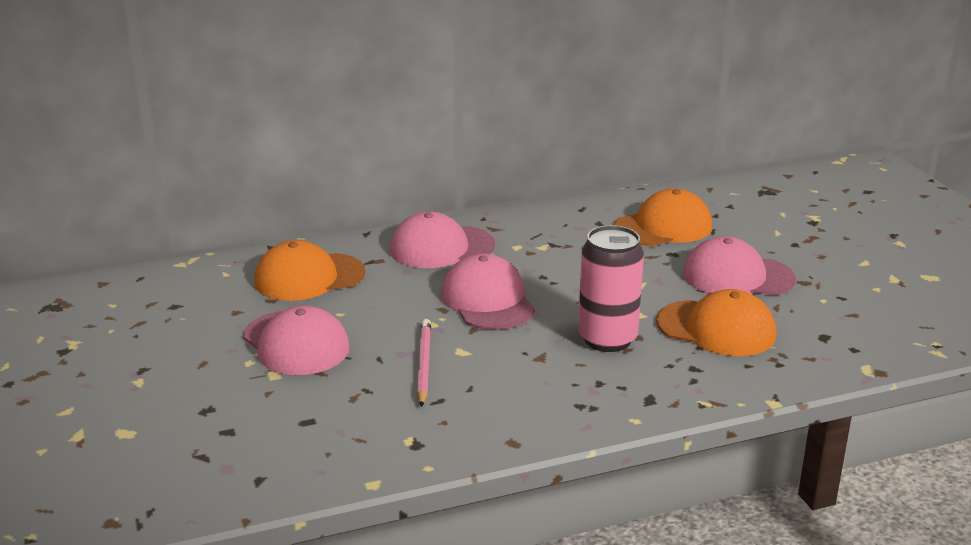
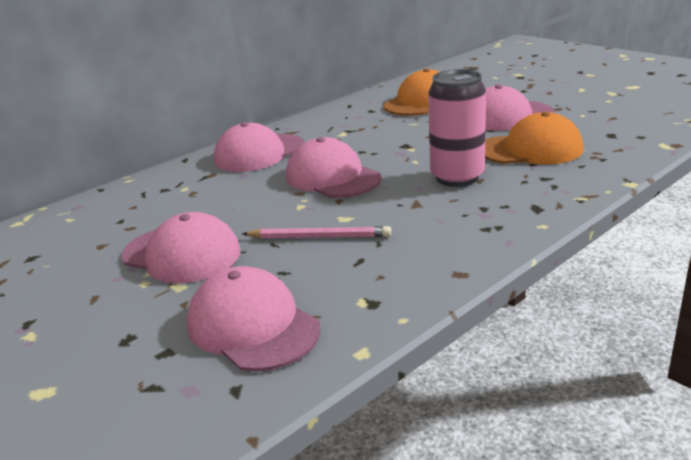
camera: 20 degrees left, 0 degrees up
(307, 432) = (252, 326): none -> pink cap
(309, 277) = (156, 201): orange cap -> none
(423, 364) = (319, 237): pink pencil -> pink pencil turned 120 degrees clockwise

